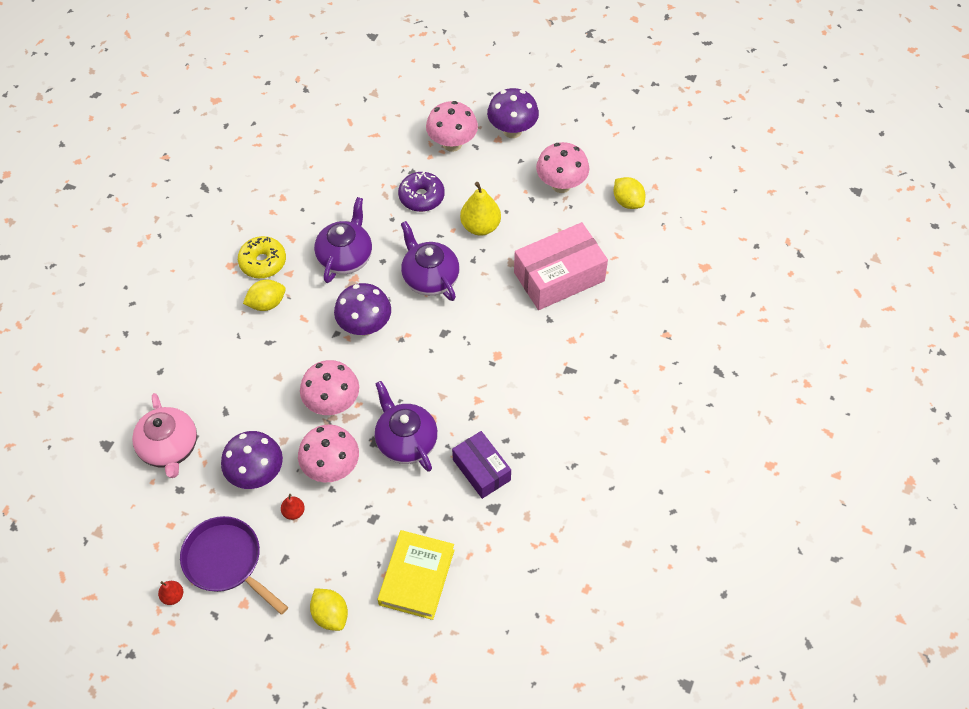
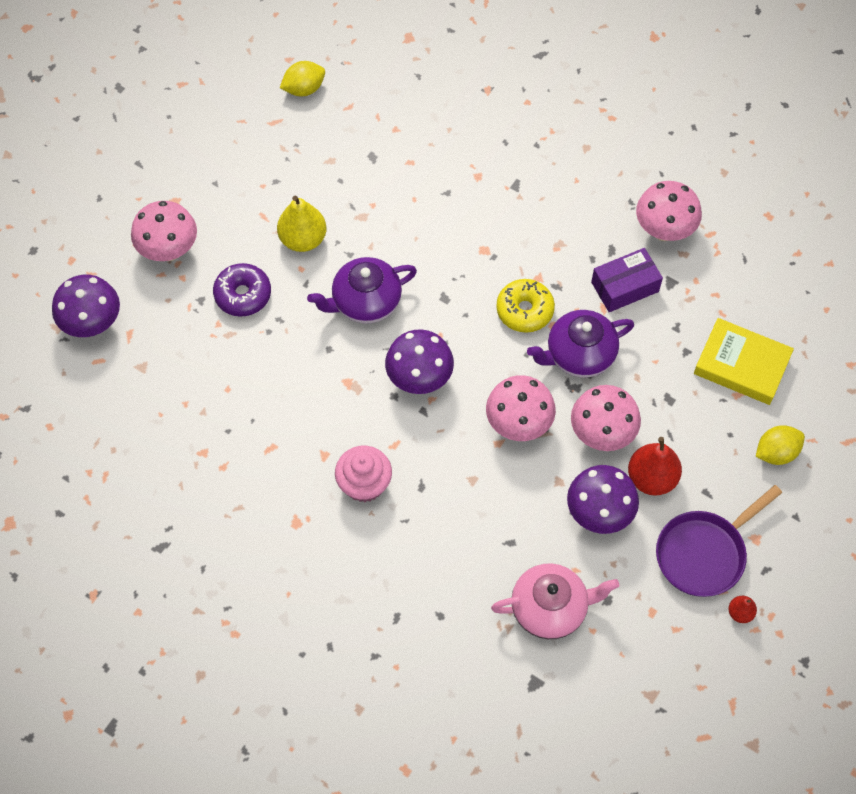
camera: 80 degrees left, 5 degrees up
(263, 262) = (300, 483): yellow donut -> yellow donut (524, 310)
(267, 303) = (364, 484): yellow lemon -> pink cupcake
(294, 512) = (651, 478): red pear -> red pear, size x1.97
(345, 257) = (314, 389): purple teapot -> none
(512, 130) = (166, 184): purple mushroom -> purple mushroom (92, 324)
(559, 276) = (392, 173): pink box -> none
(561, 185) = (263, 148): pink mushroom -> pink mushroom (664, 230)

